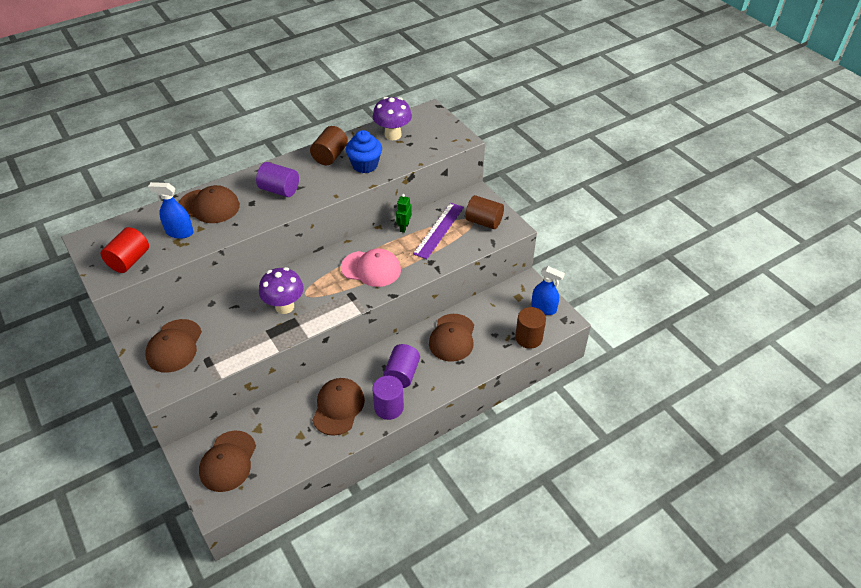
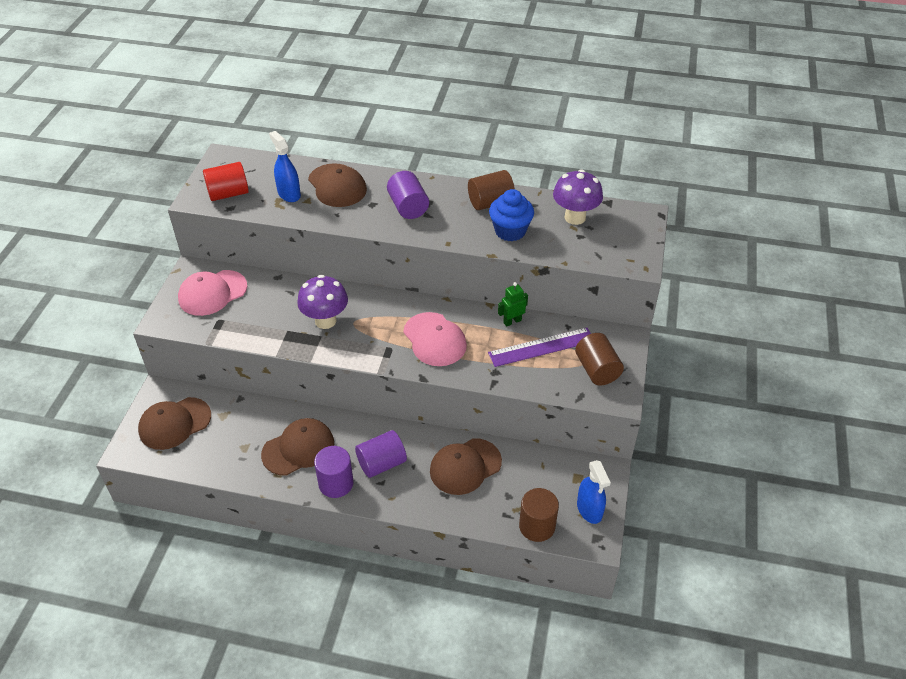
camera: 45 degrees right, 0 degrees up
(174, 346) = (212, 293): brown cap -> pink cap

